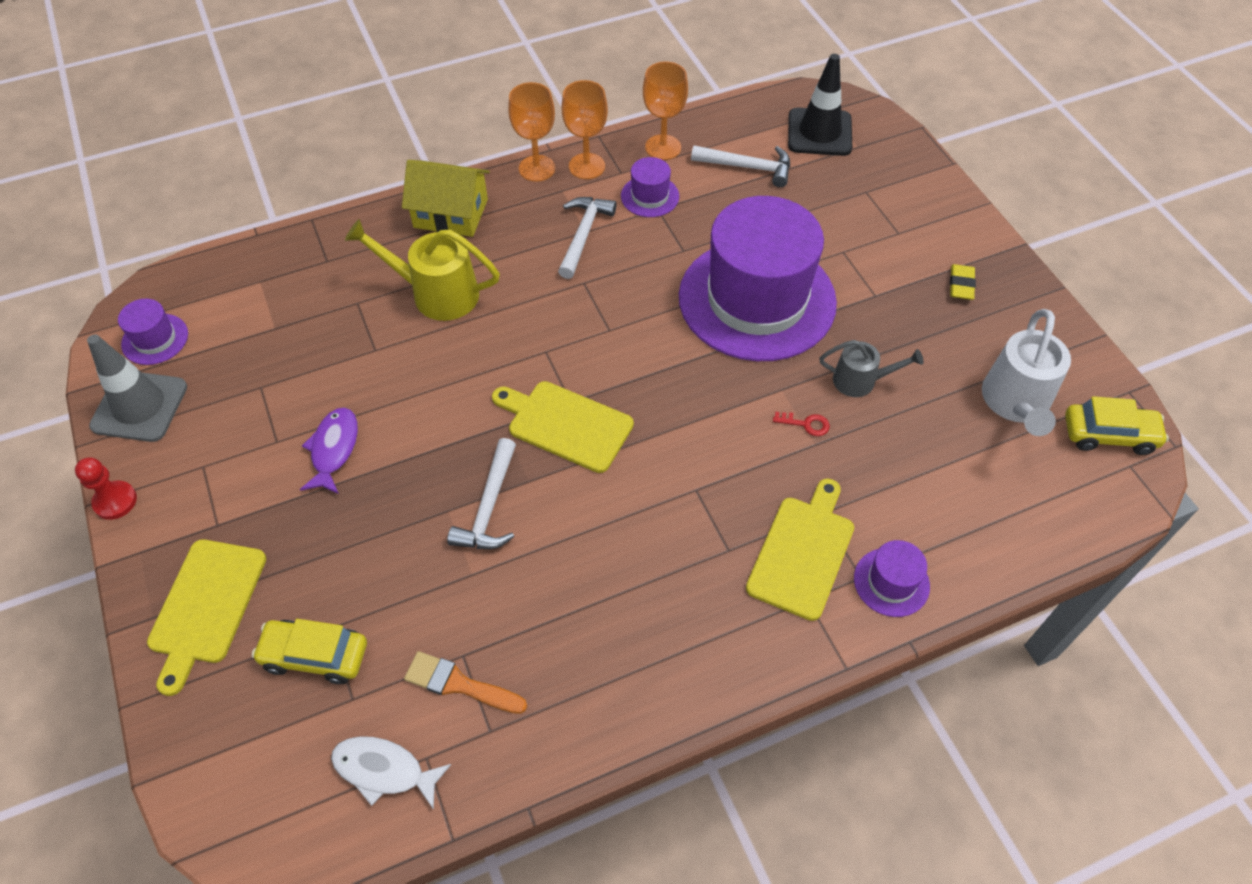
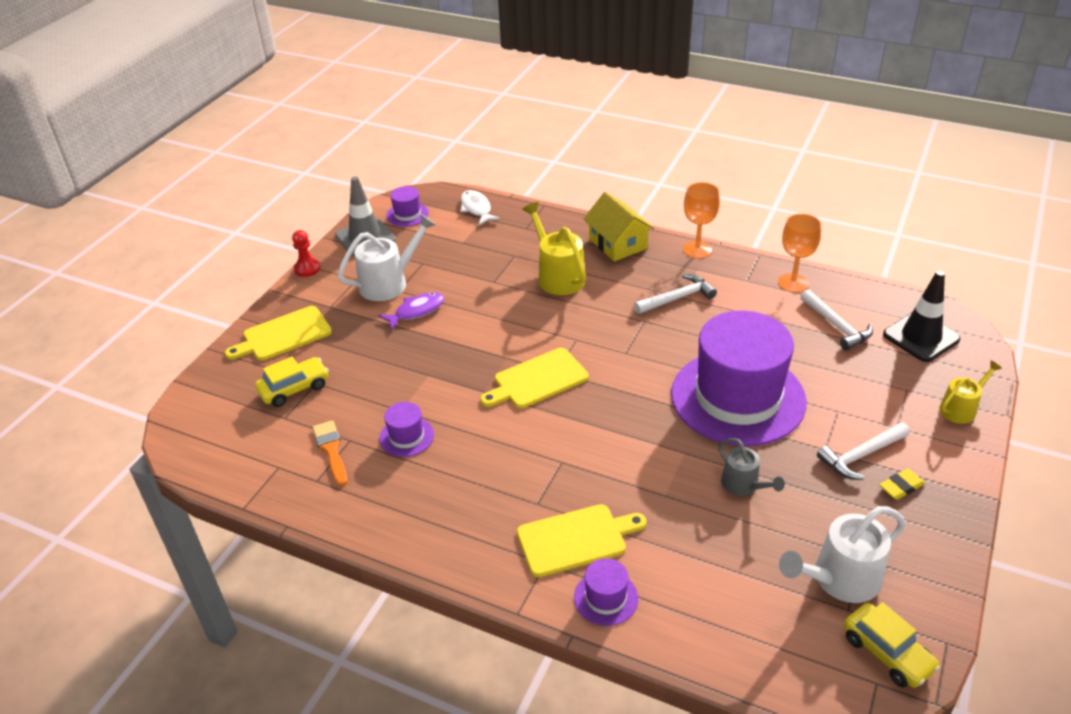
camera: 50 degrees right, 15 degrees down
(252, 440) = (389, 283): none -> white watering can
(315, 656) = (294, 388): yellow car -> yellow car turned 90 degrees clockwise
(384, 770) = (257, 456): white fish -> white fish (476, 209)
(489, 507) = (448, 388): white hammer -> white hammer (861, 455)
(565, 424) = (537, 380): yellow cutting board -> yellow cutting board turned 105 degrees counterclockwise
(586, 166) = (729, 265): orange goblet -> none
(650, 196) = (747, 303): purple hat -> purple hat (406, 436)
(806, 424) = (673, 480): red key -> none
(919, 180) = (961, 408): none -> yellow watering can

